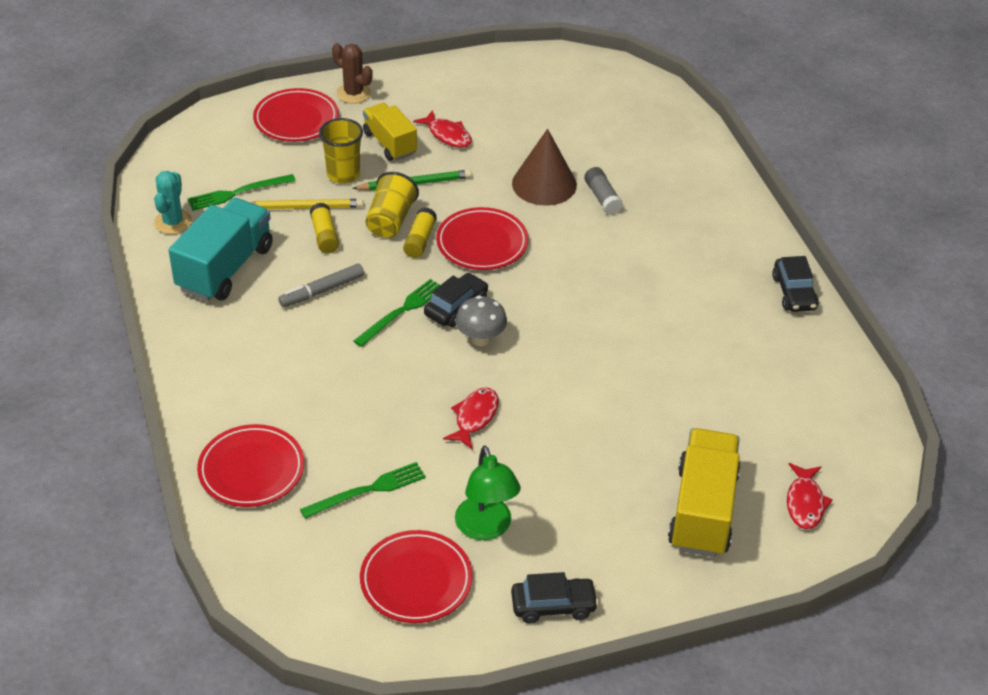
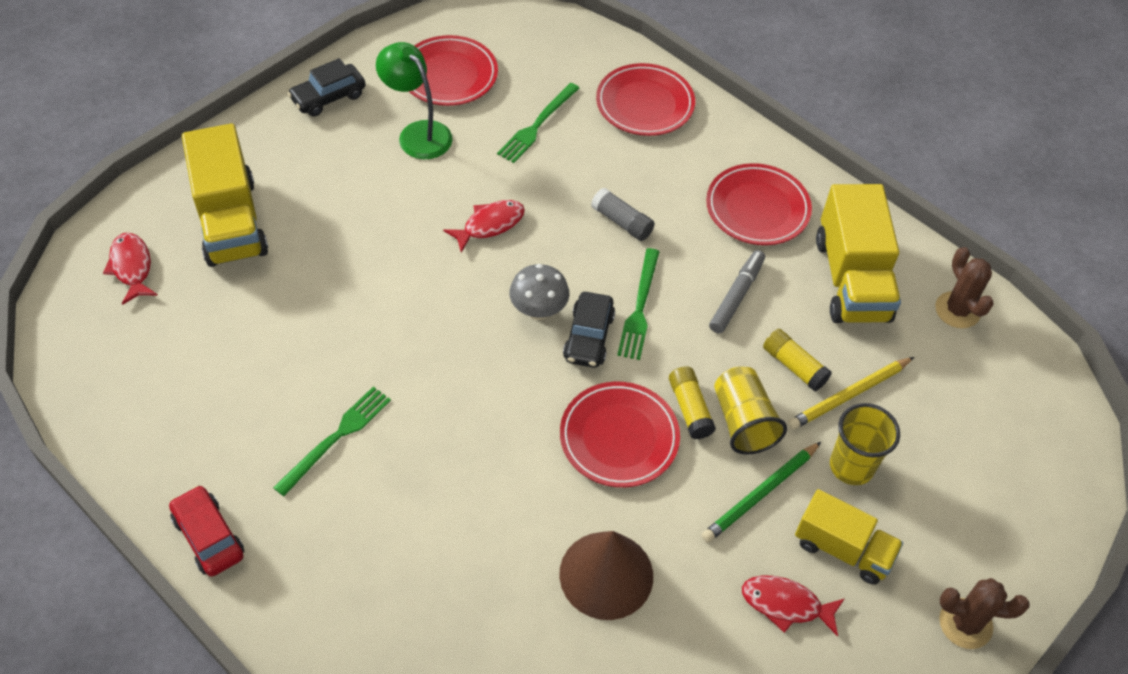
camera: 150 degrees right, 10 degrees up
(173, 222) = (957, 310): turquoise cactus -> brown cactus
(225, 268) = (851, 279): turquoise truck -> yellow truck
(238, 193) = (935, 380): green fork -> green fork (336, 437)
(296, 119) = (986, 532): red plate -> red plate (757, 208)
(474, 417) = (490, 225): red fish -> red fish turned 120 degrees counterclockwise
(602, 198) = (519, 587): grey glue stick -> grey glue stick (622, 222)
(794, 293) = (209, 537): black car -> red car

